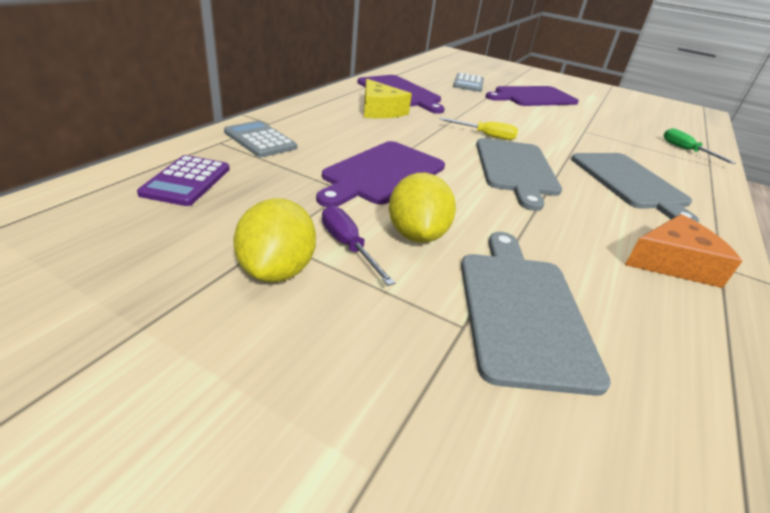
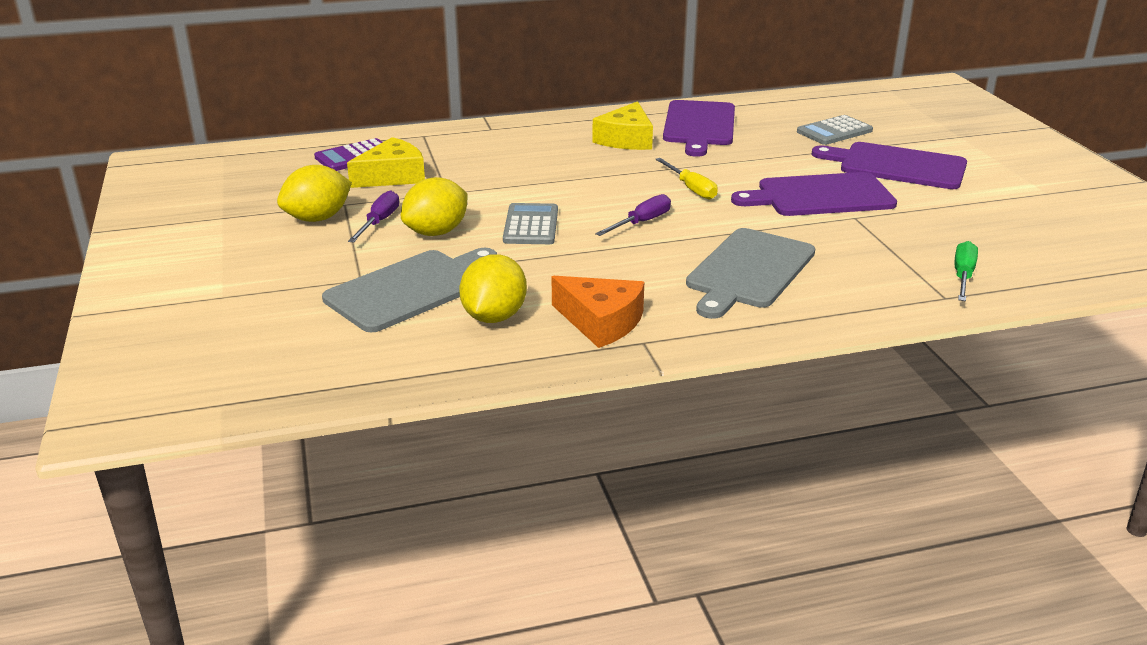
camera: 50 degrees right, 5 degrees down
(260, 140) = (456, 141): grey calculator -> grey calculator (531, 225)
(266, 190) = (392, 176): none -> yellow cheese
(382, 174) = (501, 190): purple cutting board -> purple cutting board (820, 196)
(516, 169) = (641, 222): grey cutting board -> purple screwdriver
(627, 301) = (494, 317): none -> yellow lemon

